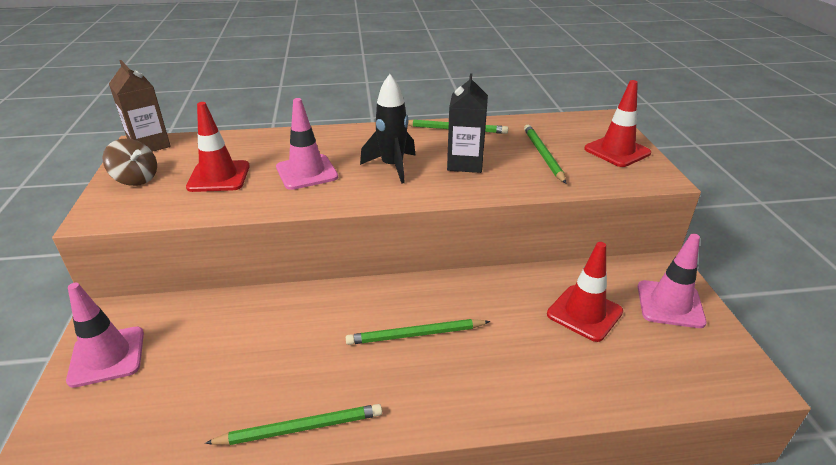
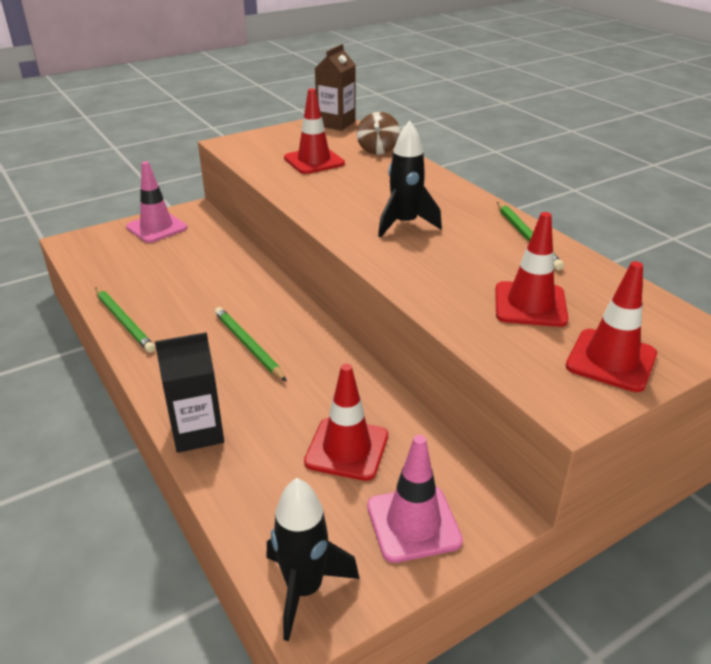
camera: 65 degrees right, 0 degrees up
(136, 179) = (284, 137): brown spinning top -> brown spinning top (378, 149)
(307, 172) = (354, 190): pink traffic cone -> none
(465, 163) = (454, 260): black carton -> black carton (197, 432)
(543, 155) = (530, 304): green pencil -> red traffic cone
(728, 377) = (304, 589): none -> black rocket

